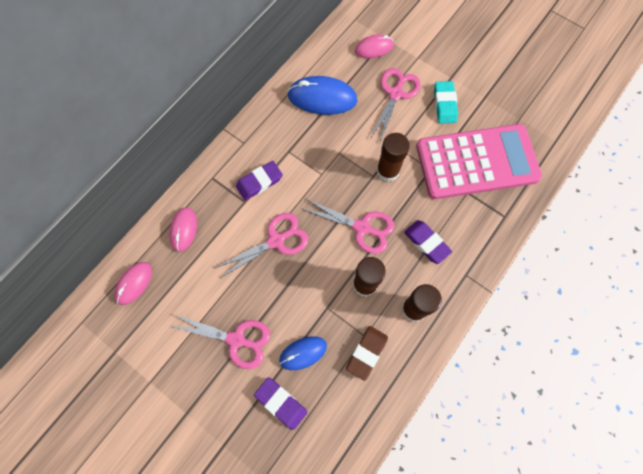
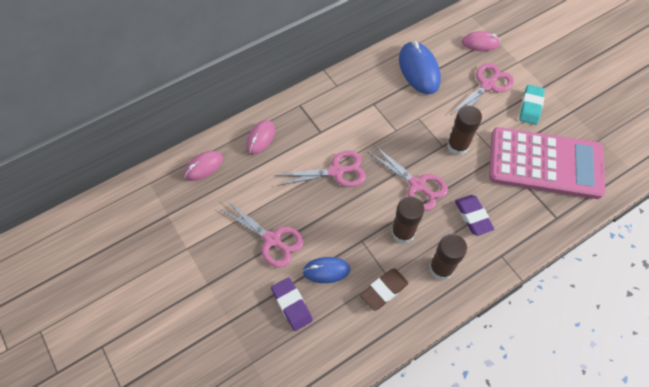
camera: 20 degrees right, 10 degrees down
(259, 182) = (339, 120): purple eraser -> none
(322, 98) = (419, 70): blue mouse -> blue mouse turned 45 degrees clockwise

